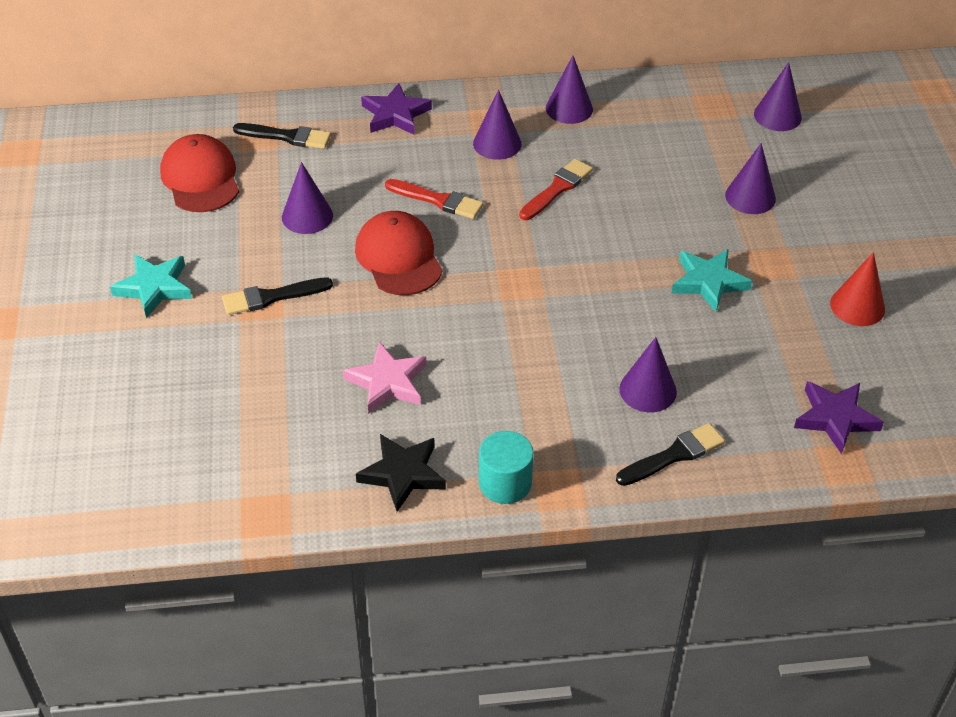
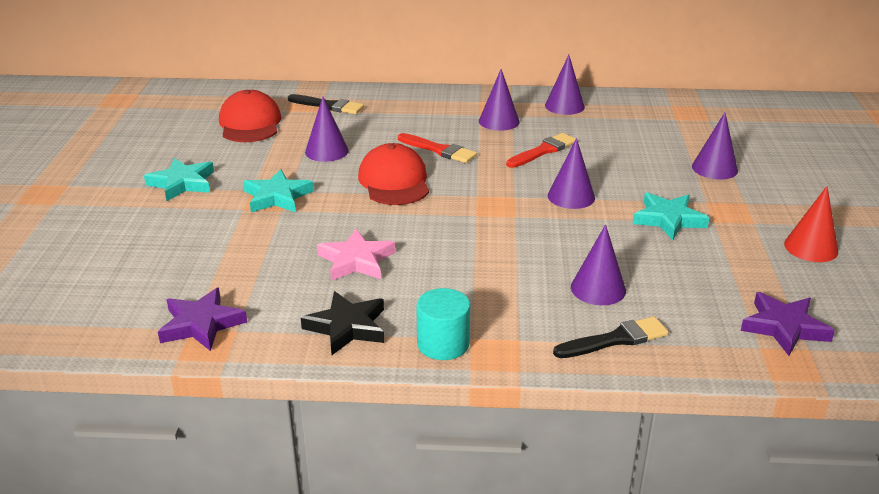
camera: 10 degrees right, 15 degrees down
(272, 297) = (277, 197): black brush -> turquoise star
(395, 114) = (420, 100): purple star -> purple star (201, 324)
(777, 116) = (744, 122): purple cone -> purple cone (571, 196)

